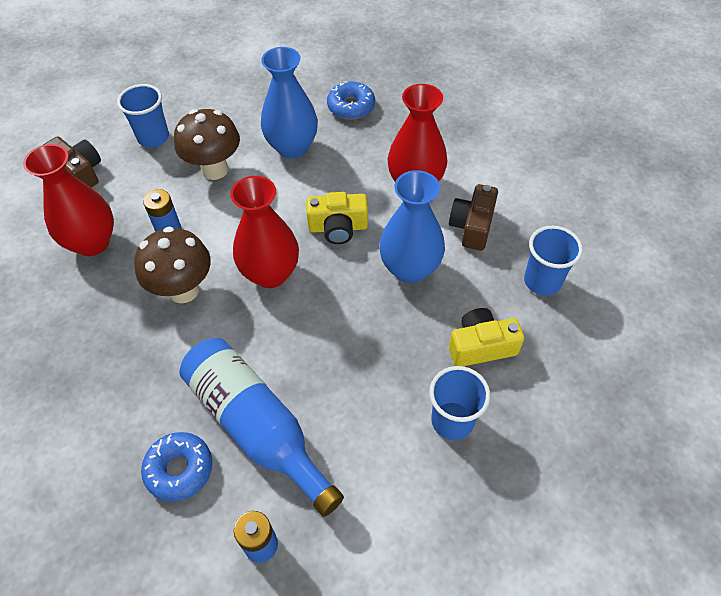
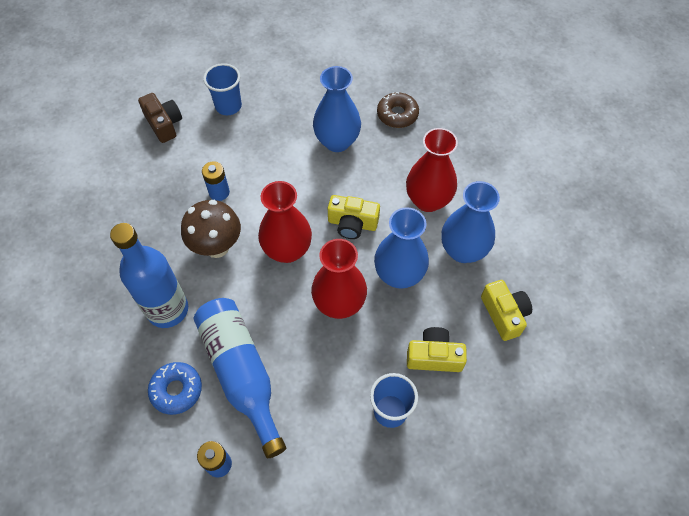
camera: 15 degrees right, 5 degrees up
(92, 242) = (159, 188): red vase -> red vase (339, 303)
(141, 376) = (168, 309): none -> blue bottle
(215, 170) = (269, 147): brown mushroom -> none
(351, 106) = (397, 114): blue donut -> brown donut
(472, 226) = (463, 250): brown camera -> blue vase
(542, 281) = (504, 314): blue cup -> yellow camera

